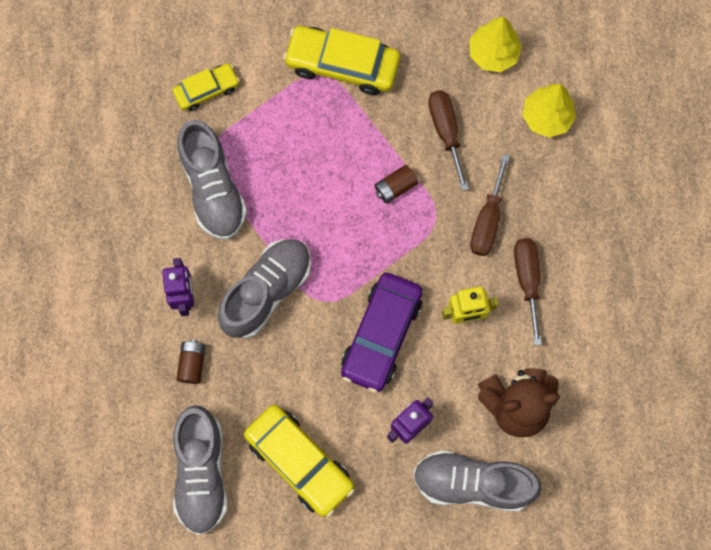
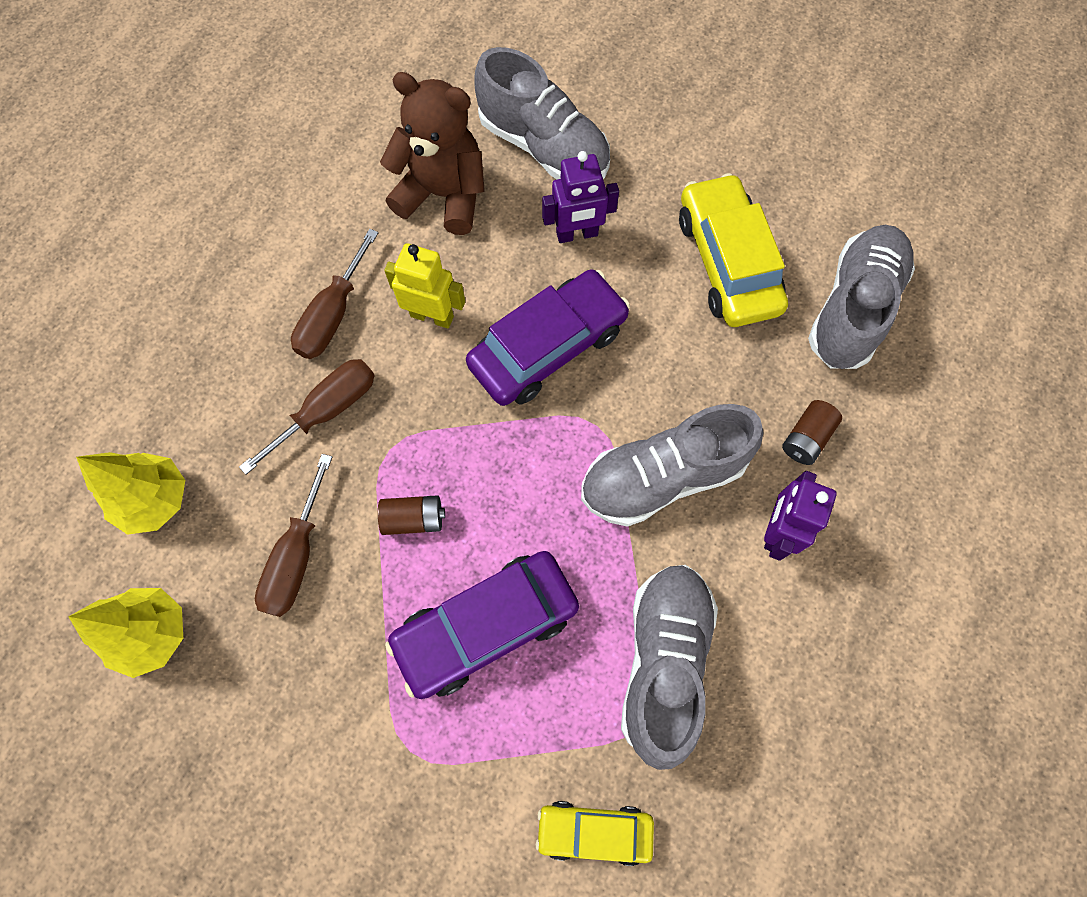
camera: 150 degrees left, 5 degrees down
(319, 154) = (485, 626): none -> purple car
(342, 64) = (369, 748): yellow car -> none

